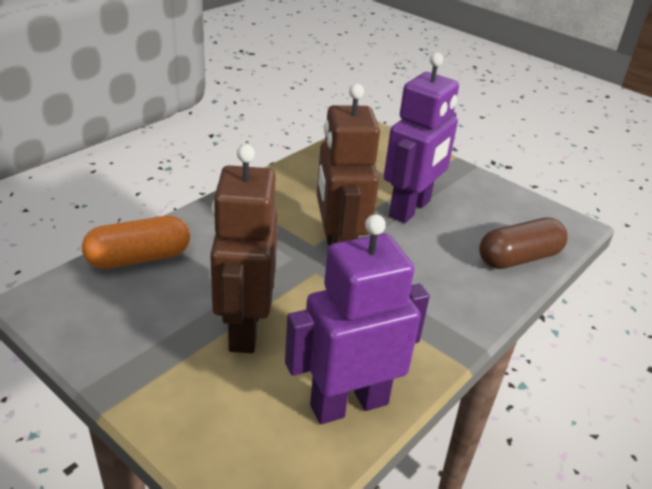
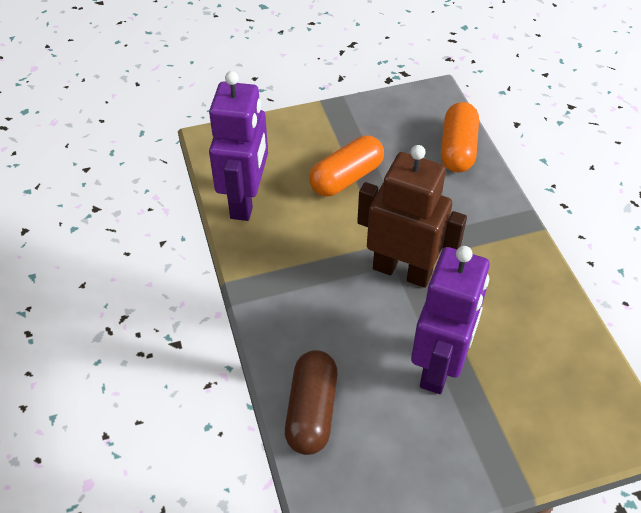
camera: 125 degrees right, 15 degrees up
(244, 328) = (346, 178): brown robot -> orange capsule
(410, 209) = (439, 366): purple robot -> purple robot turned 135 degrees counterclockwise

